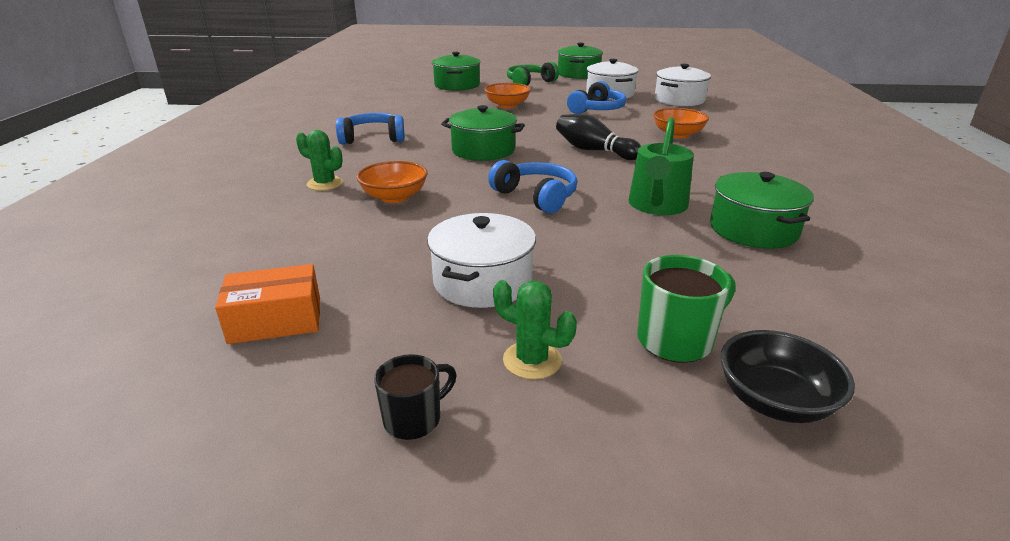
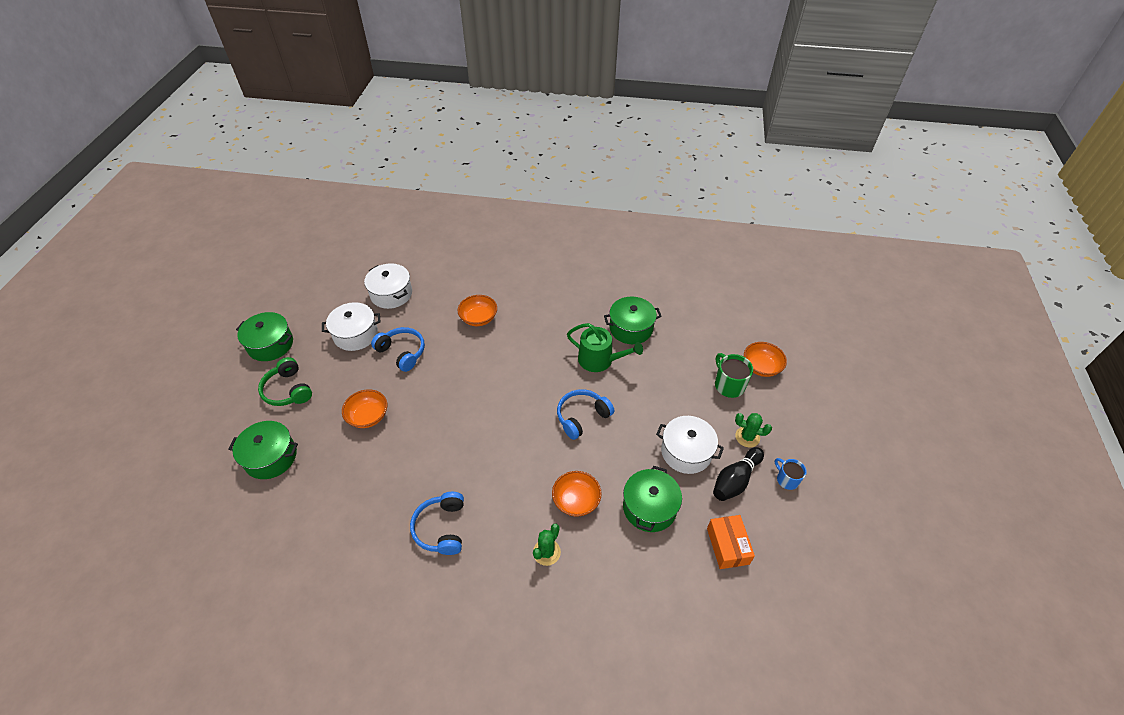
camera: 85 degrees left, 20 degrees up
(414, 419) = (786, 479): black mug -> blue mug
(483, 150) = (490, 442): green pot -> green pot (649, 507)
(532, 360) = (747, 437): green cactus -> green cactus turned 75 degrees clockwise
(593, 150) = (503, 373): black bowling pin -> black bowling pin (735, 480)
(774, 401) = (761, 367): black bowl -> orange bowl

